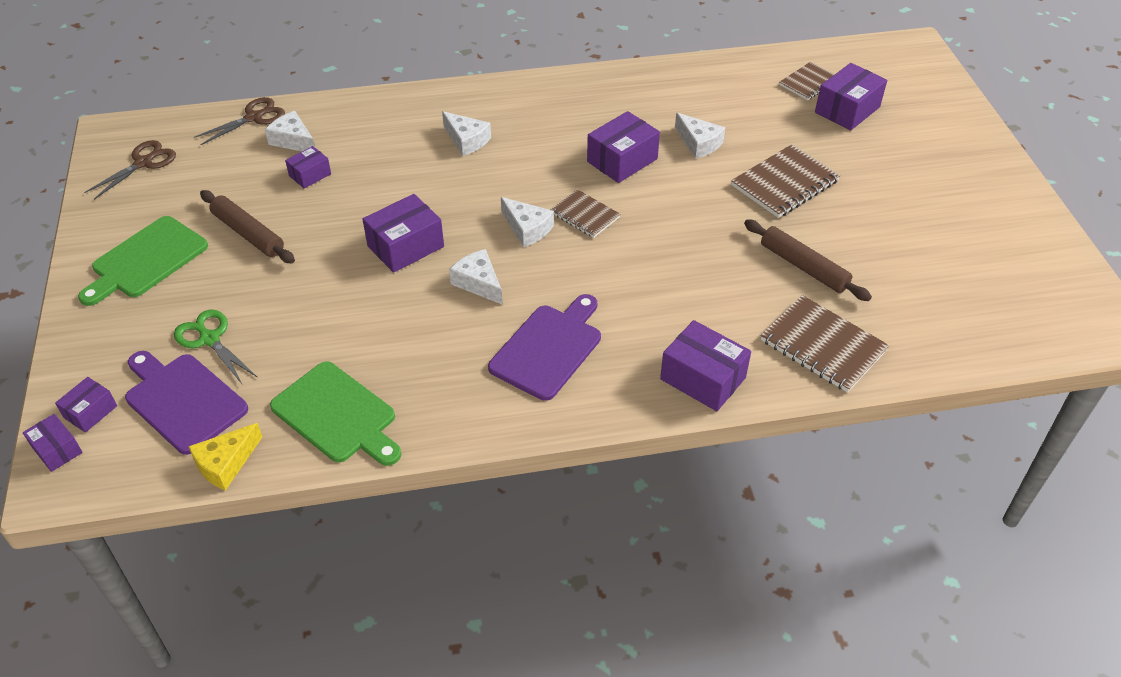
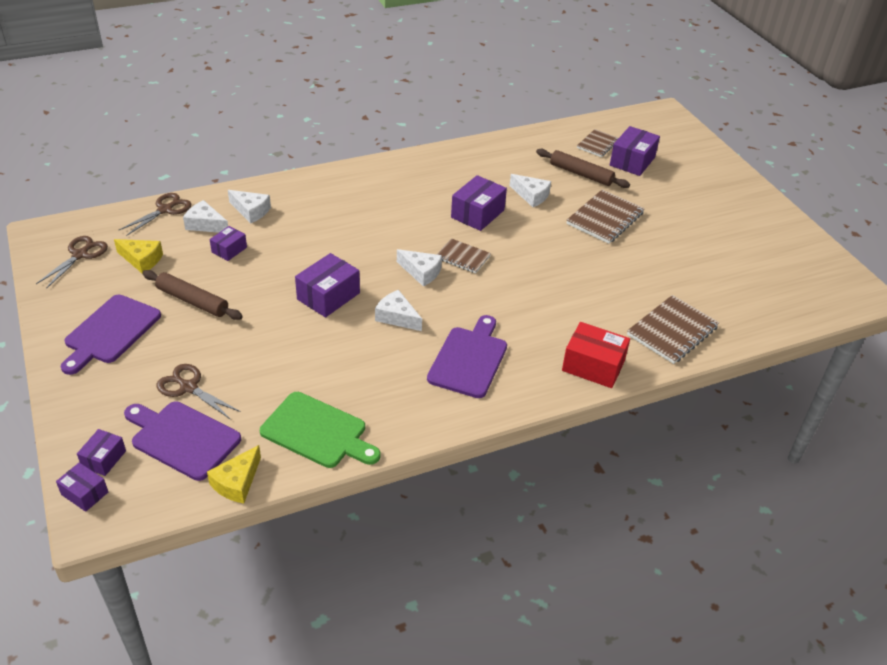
camera: 15 degrees left, 5 degrees down
(146, 260) = (110, 332): green cutting board -> purple cutting board
(208, 176) = (142, 260): none -> yellow cheese
(209, 339) = (188, 387): green scissors -> brown scissors
(466, 140) = (350, 210): white cheese -> white cheese (251, 211)
(702, 378) = (593, 366): purple box -> red box
(803, 267) = (639, 276): brown rolling pin -> brown rolling pin (581, 174)
(823, 345) = (672, 331): brown notebook -> brown notebook turned 75 degrees counterclockwise

